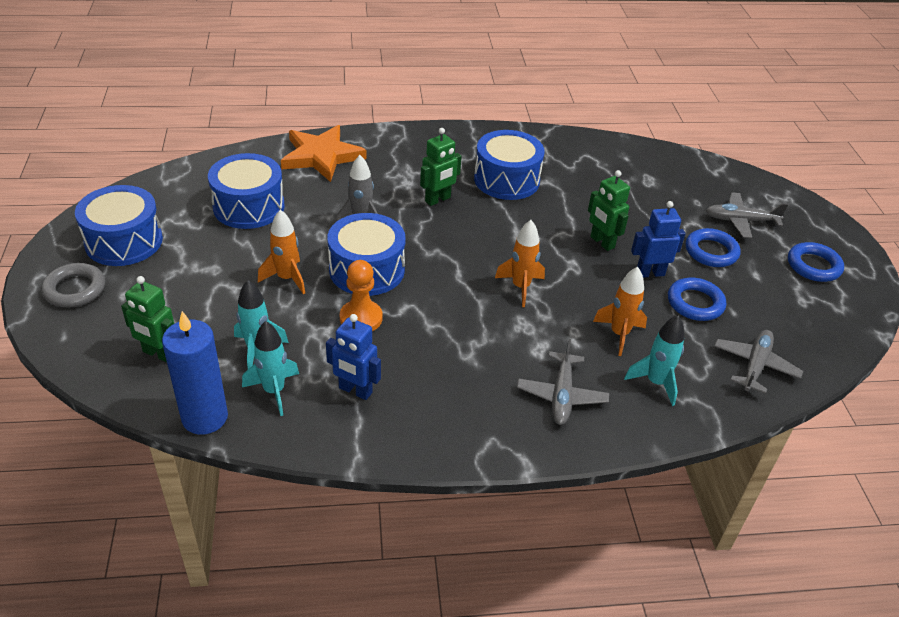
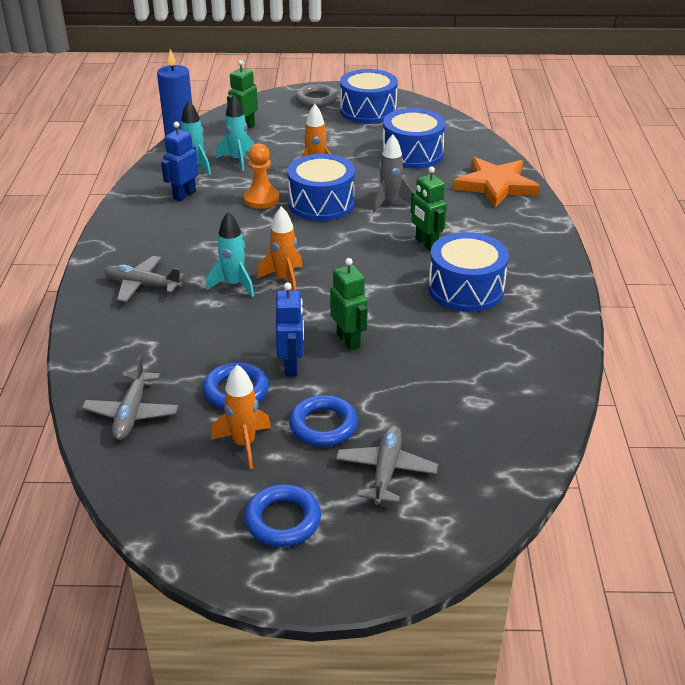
camera: 100 degrees right, 5 degrees down
(602, 242) = (349, 340): green robot -> green robot turned 90 degrees clockwise
(619, 334) = (204, 329): orange rocket -> orange rocket (244, 444)
(655, 382) = (135, 340): turquoise rocket -> turquoise rocket (234, 285)
(754, 365) = (132, 413): grey plane -> grey plane turned 60 degrees clockwise

